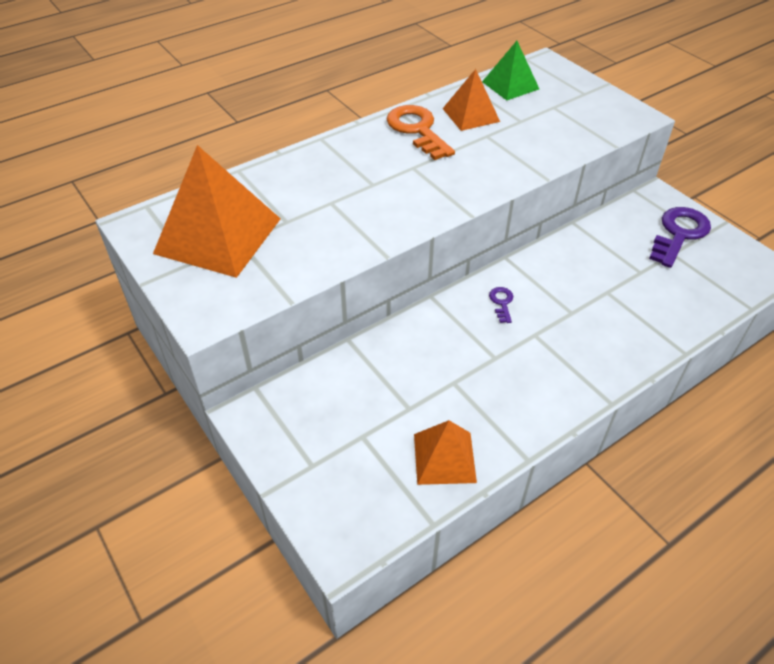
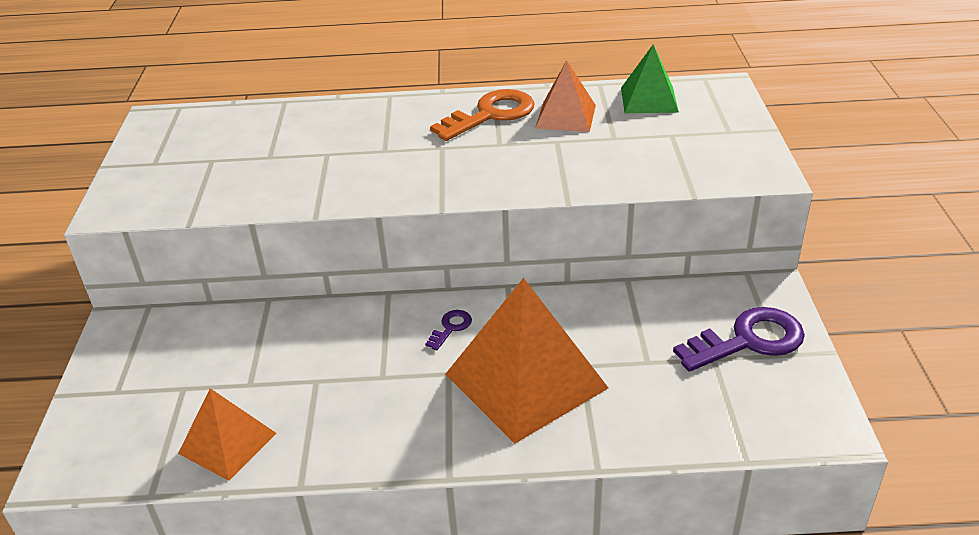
camera: 35 degrees right, 10 degrees down
(218, 235) = (201, 149): orange pyramid -> orange pyramid (525, 380)
(417, 130) = (491, 114): orange key -> orange key turned 45 degrees clockwise

